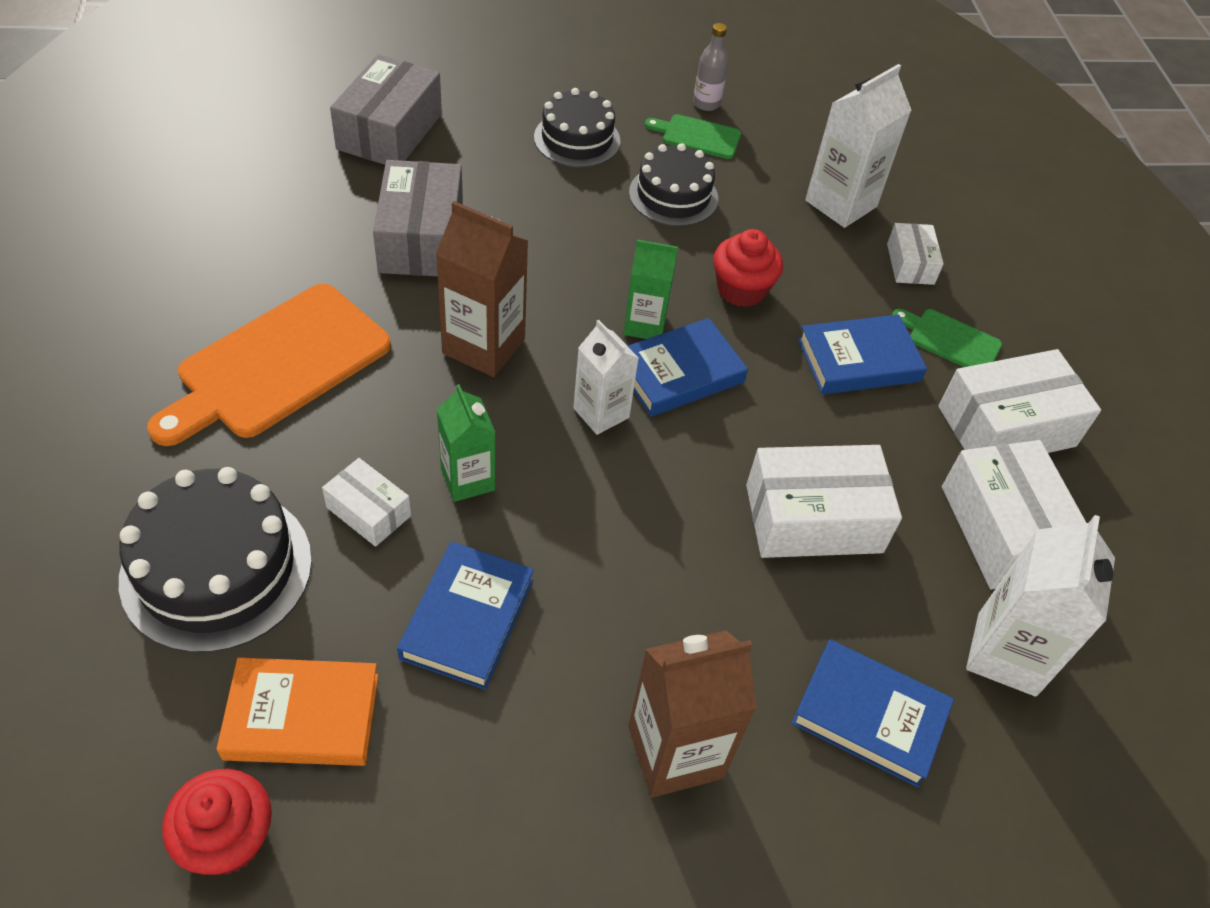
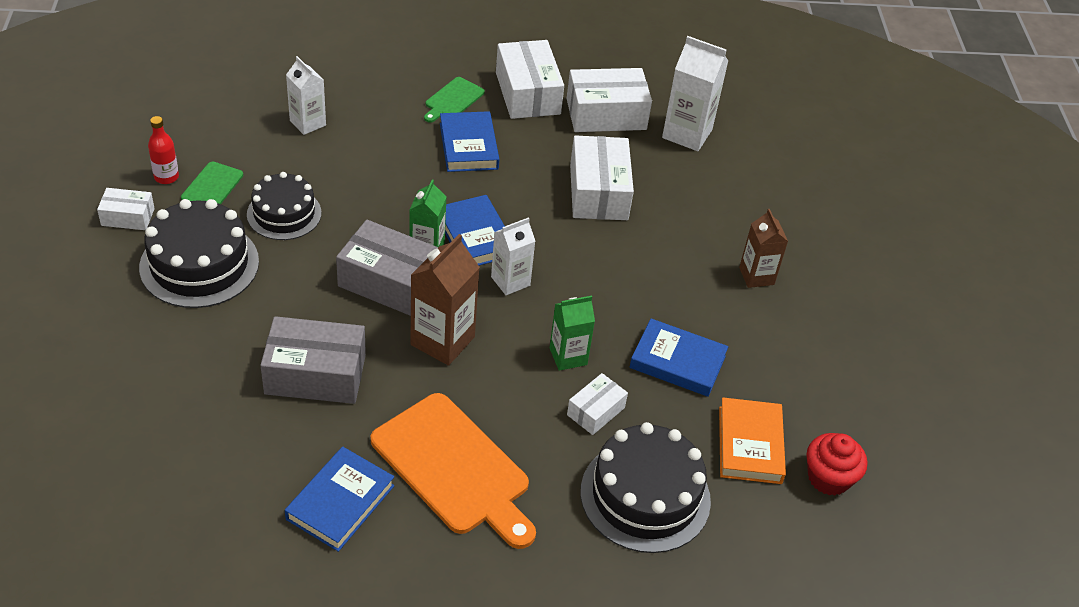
camera: 85 degrees left, 5 degrees down
(390, 131) = (162, 393): grey box -> grey box (389, 282)
(577, 139) = (199, 264): black cake -> black cake, size x1.52
(675, 752) = (756, 276): brown carton -> brown carton, size x0.65
(706, 104) = (166, 177): grey bottle -> red bottle
(741, 289) = (395, 192): red cupcake -> none
(841, 203) = (307, 123): white carton -> white carton, size x0.65
(869, 716) = (728, 195): blue book -> blue book (340, 502)
(910, 264) = (377, 102): white box -> white box (128, 217)

